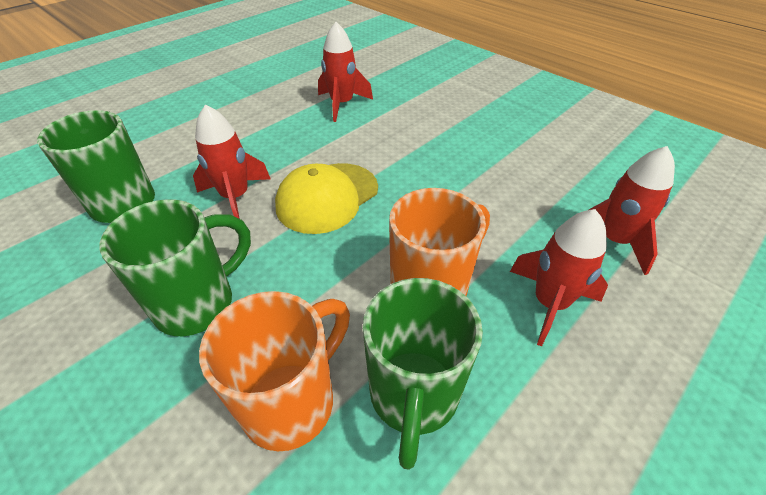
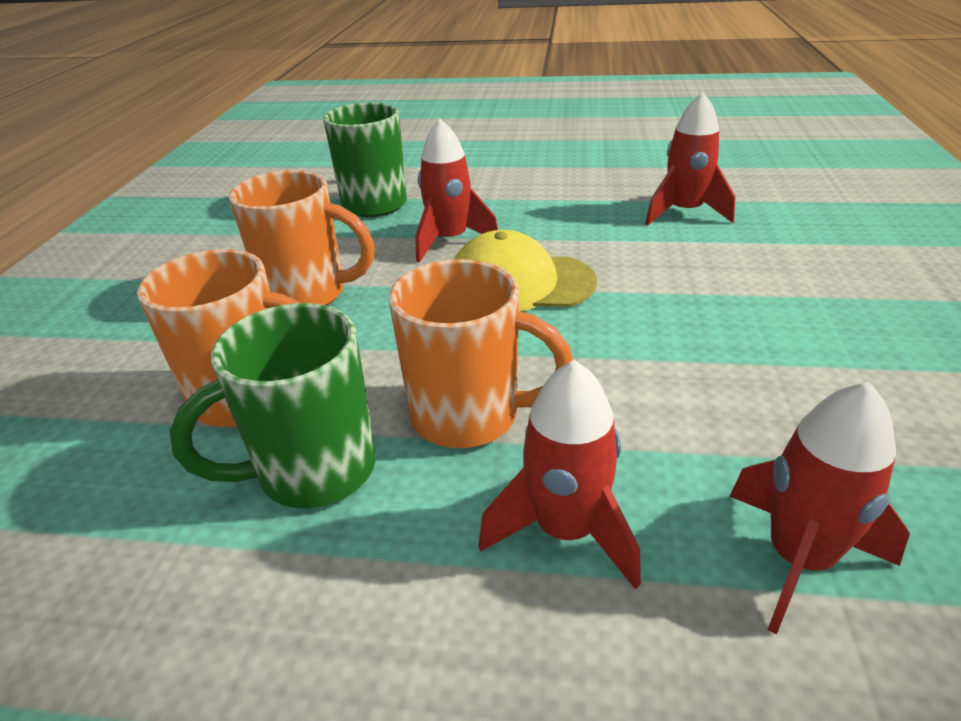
camera: 55 degrees right, 10 degrees down
(198, 303) = (308, 295): green mug -> orange mug

